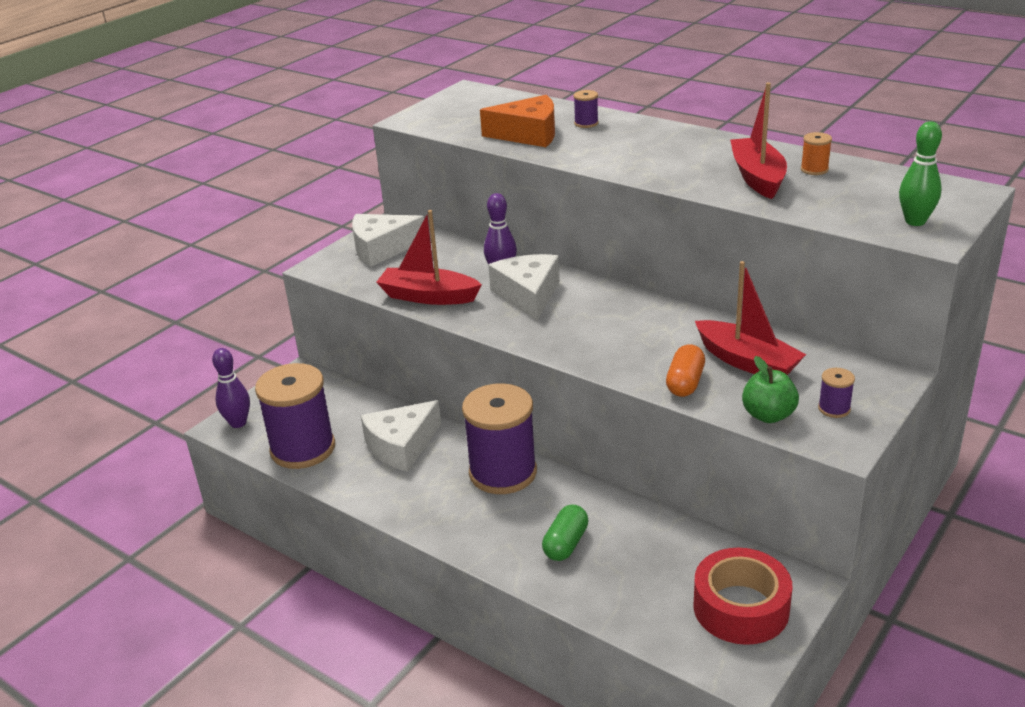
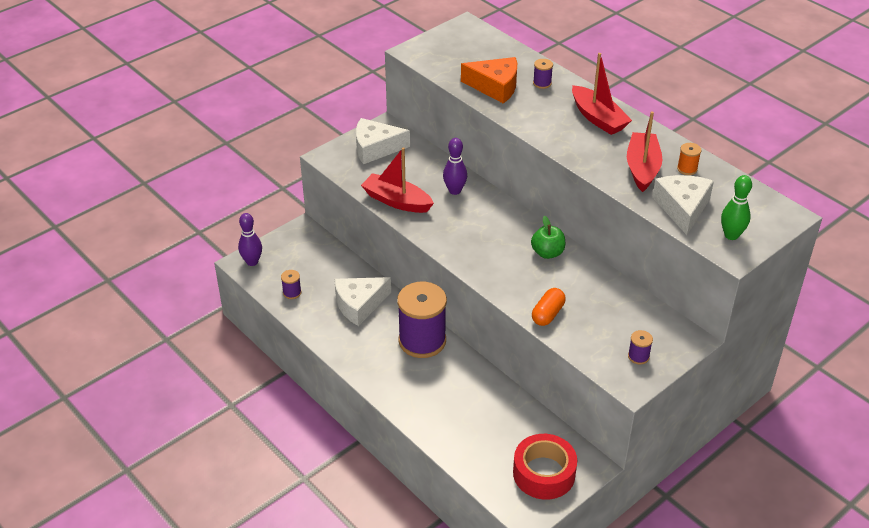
camera: 10 degrees right, 10 degrees up
(303, 449) = (292, 292): purple spool -> purple spool, size x0.41
(528, 295) = (467, 214): white cheese -> white cheese (682, 208)
(566, 544) = (447, 404): green capsule -> none
(747, 362) = (597, 305): red boat -> red boat (598, 118)
(768, 415) = (592, 352): green apple -> green apple (547, 253)

